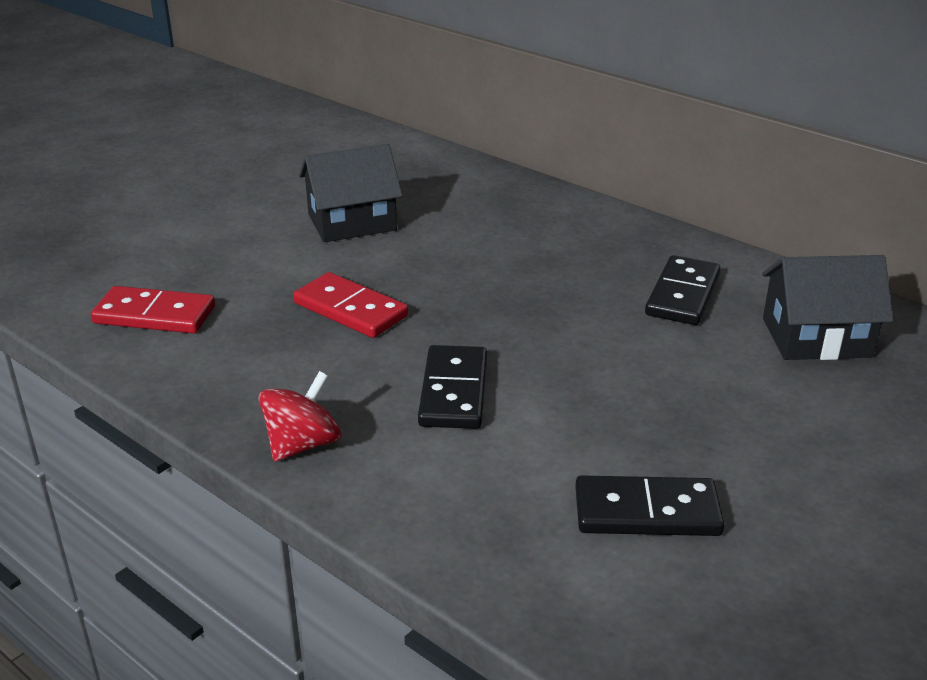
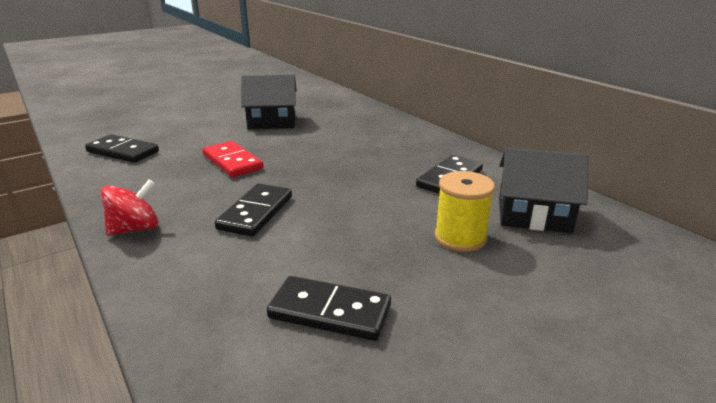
camera: 15 degrees right, 5 degrees down
(154, 315) = (123, 152): red domino -> black domino
(743, 386) = (460, 237): none -> yellow spool

